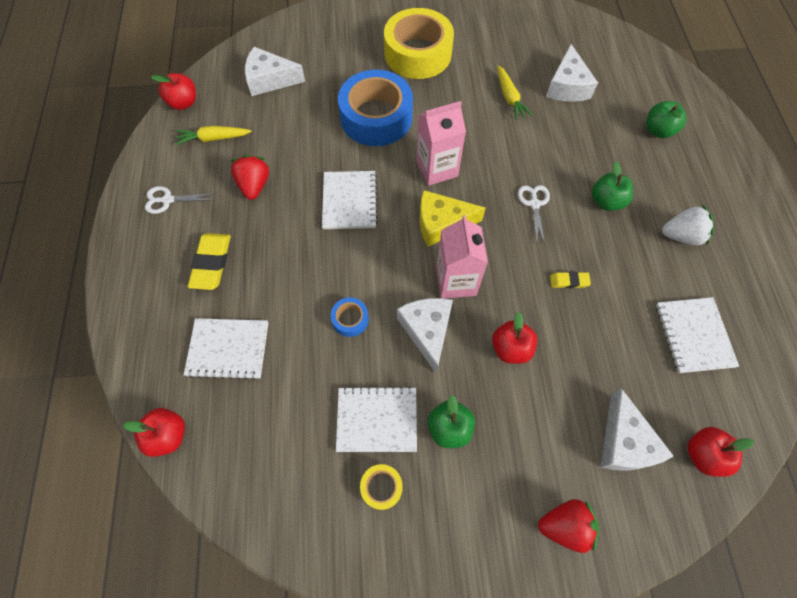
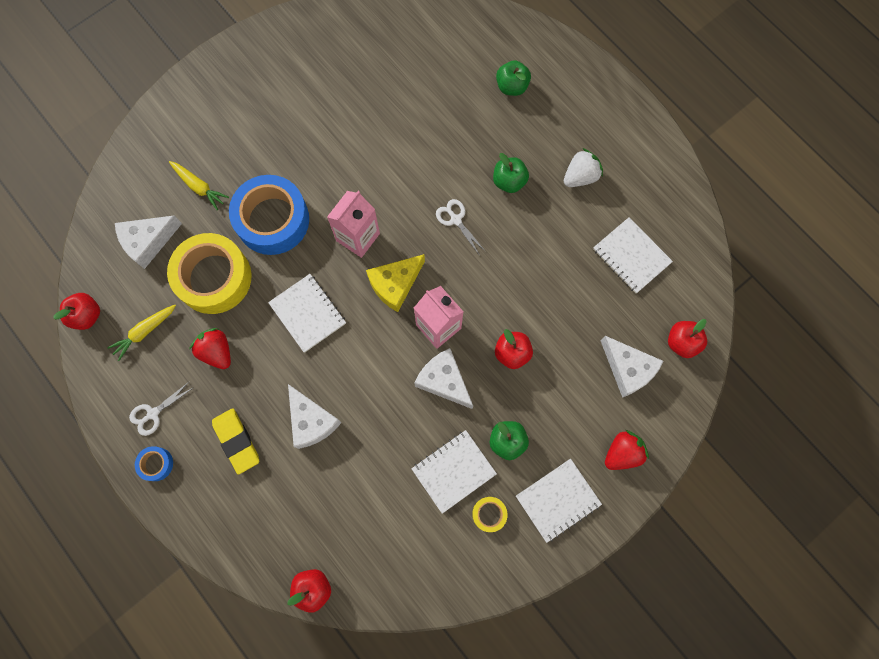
camera: 35 degrees left, 10 degrees up
(228, 349) = (306, 497): white notebook -> white notebook (557, 500)
(350, 319) = (381, 411): blue tape -> blue tape (156, 464)
(418, 53) = (262, 131): yellow tape -> yellow tape (214, 278)
(509, 97) = (372, 128): yellow carrot -> yellow carrot (199, 187)
(567, 86) = (413, 86): white cheese -> white cheese (311, 421)
(569, 281) = (521, 270): yellow eraser -> none

